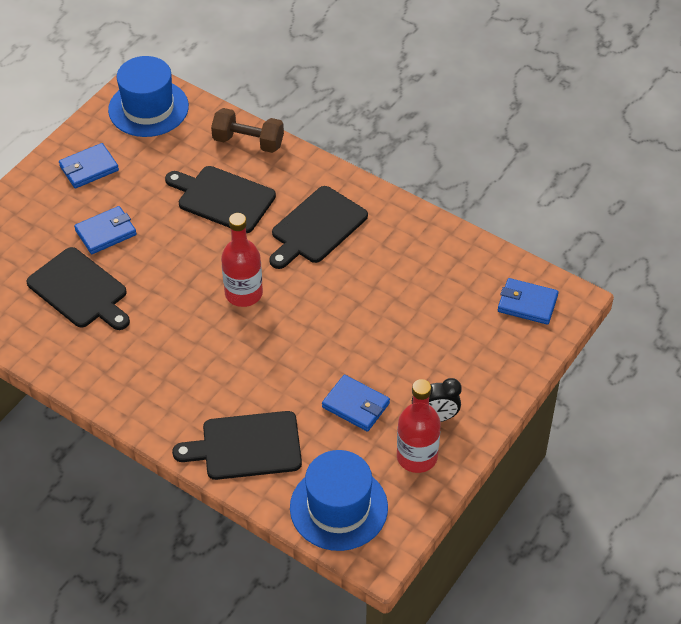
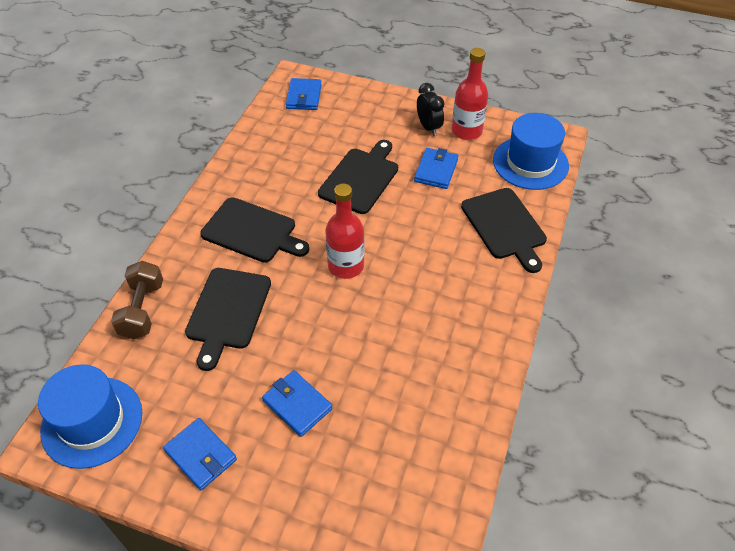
camera: 105 degrees left, 0 degrees up
(80, 290) = (384, 403): black cutting board -> black cutting board (361, 178)

